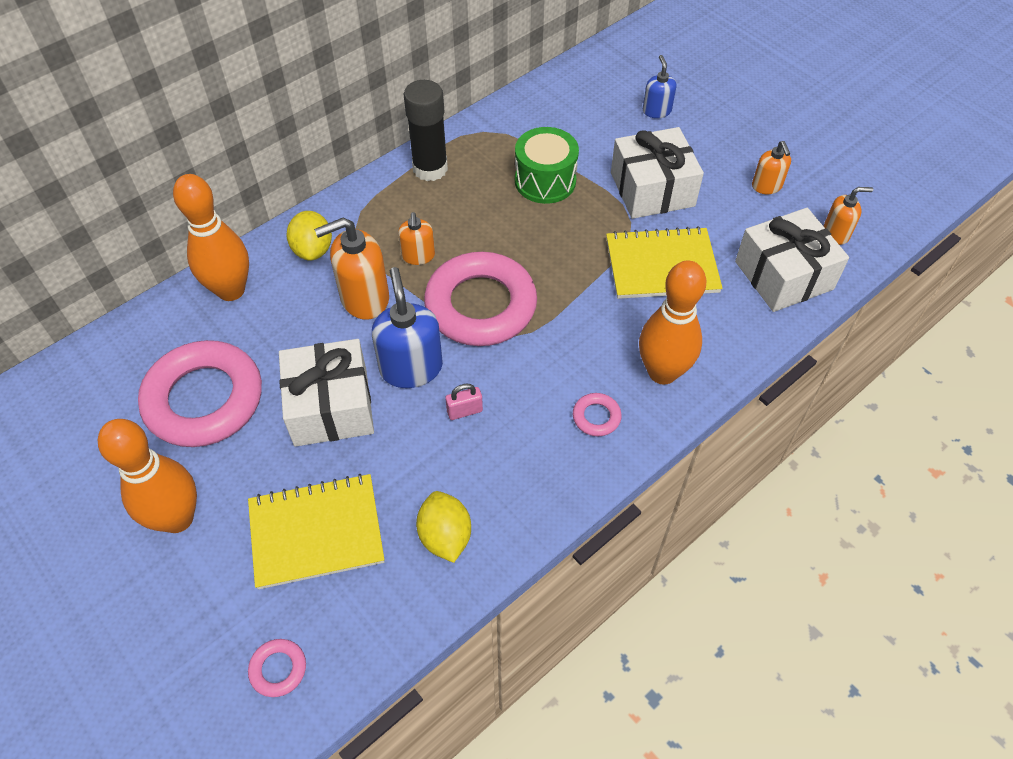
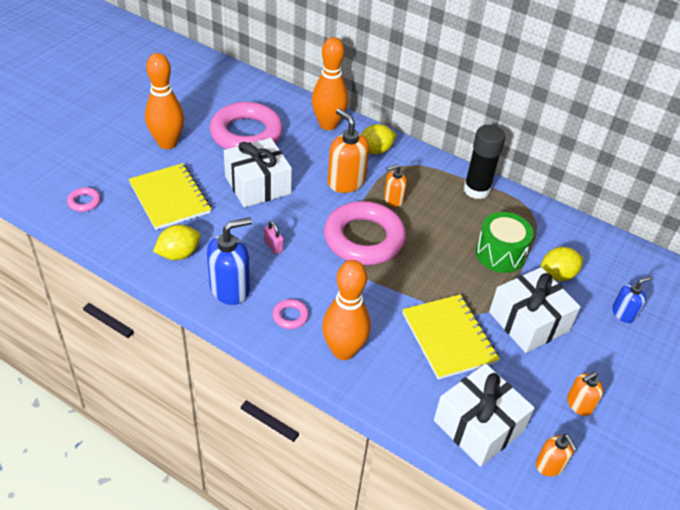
camera: 70 degrees right, 10 degrees down
(411, 368) = (299, 214): blue soap dispenser -> blue soap dispenser (230, 288)
(591, 143) = (557, 275): none -> yellow lemon

